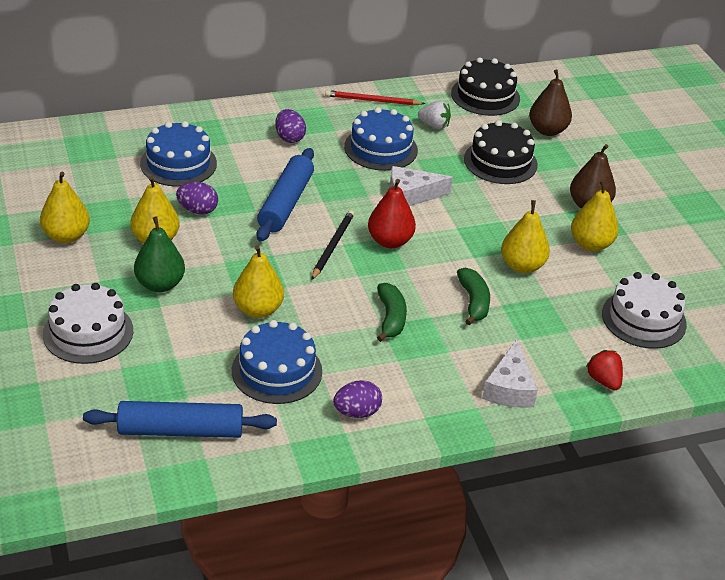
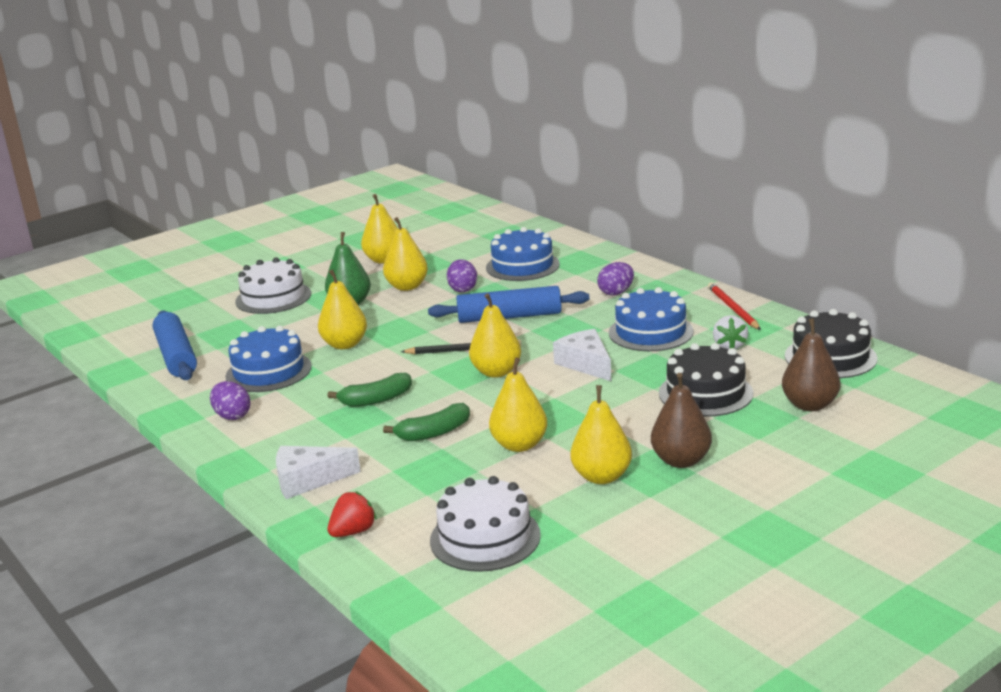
camera: 75 degrees right, 15 degrees down
(390, 241) = (496, 372): red pear -> yellow pear

